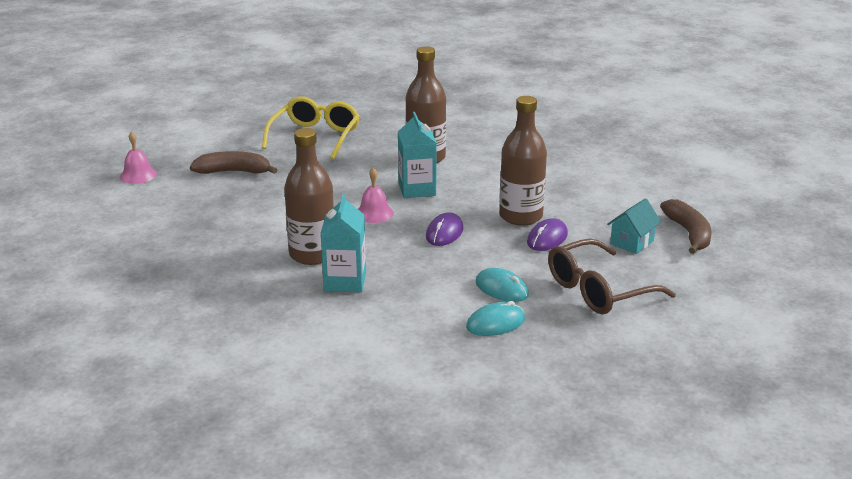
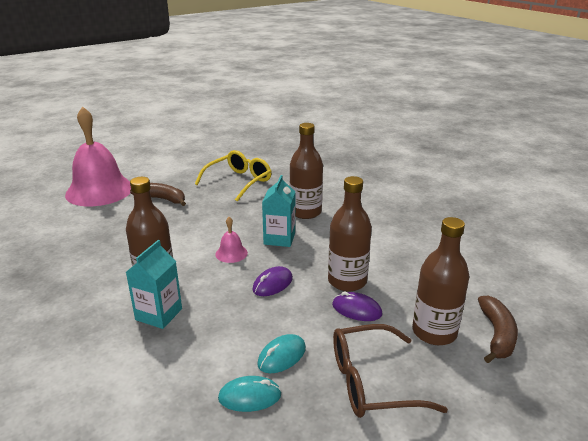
camera: 20 degrees right, 0 degrees up
(138, 175) = (99, 190): pink bell -> pink bell, size x2.48
(501, 289) = (282, 356): turquoise mouse -> turquoise mouse turned 75 degrees clockwise
(547, 238) = (356, 309): purple mouse -> purple mouse turned 60 degrees clockwise
(631, 242) = (434, 332): turquoise house -> brown bottle

